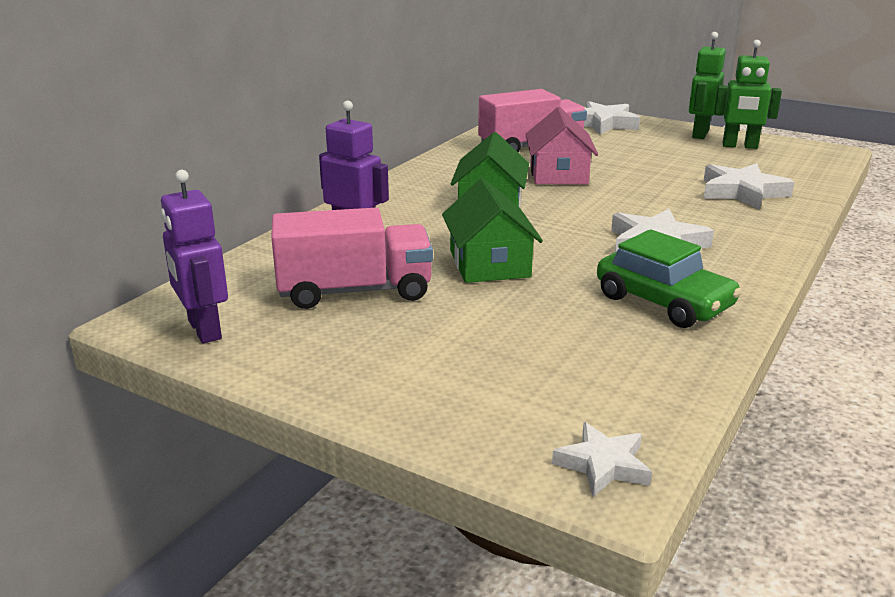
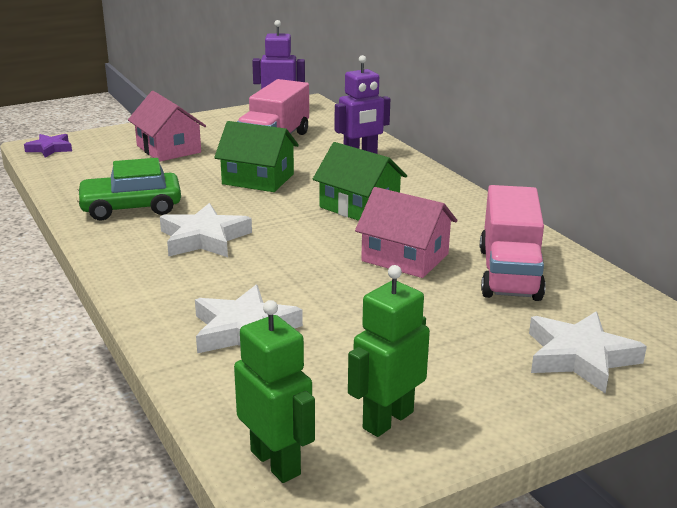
camera: 120 degrees right, 0 degrees up
(468, 353) = (169, 149): none -> pink house
(603, 465) = (50, 149): white star -> purple star
(700, 134) = (470, 415): green robot -> green robot (276, 462)

